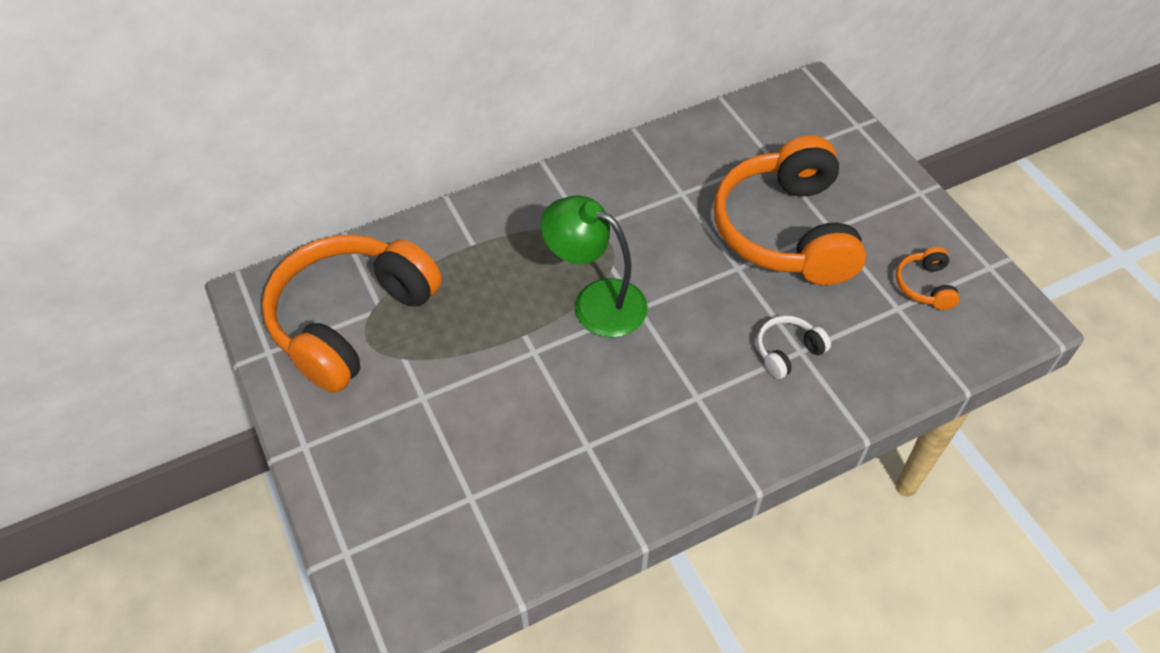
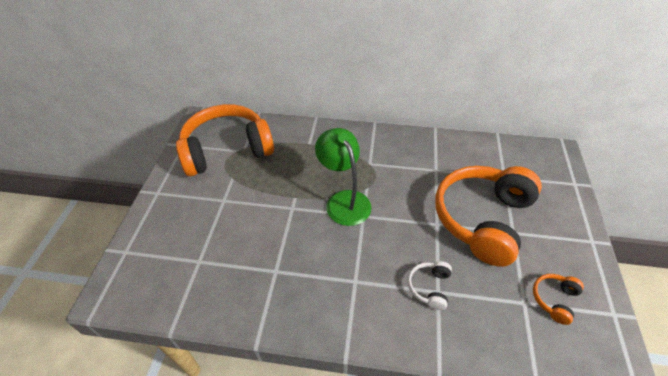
camera: 35 degrees right, 5 degrees down
(787, 352) = (429, 287): white headphones -> white headphones turned 75 degrees counterclockwise

